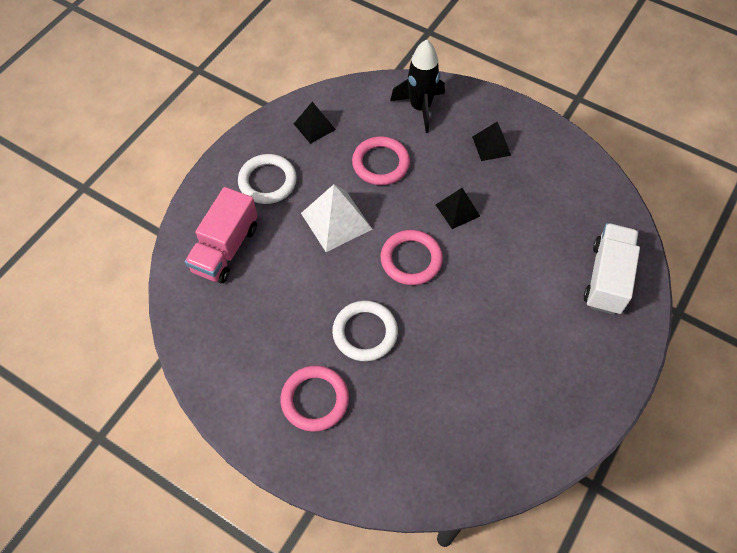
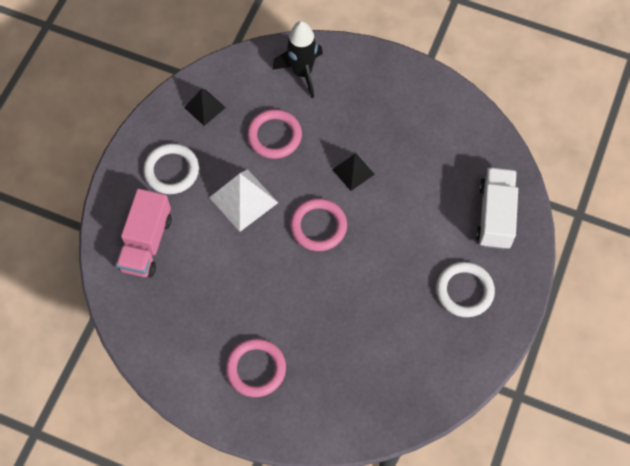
camera: 10 degrees left, 5 degrees up
(365, 332) = (289, 301): white ring -> white ring (464, 291)
(491, 146) = (375, 102): black pyramid -> none

